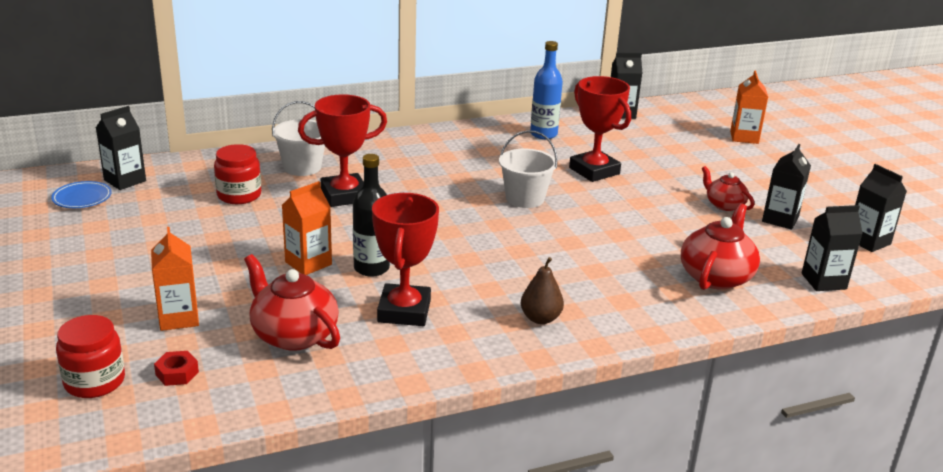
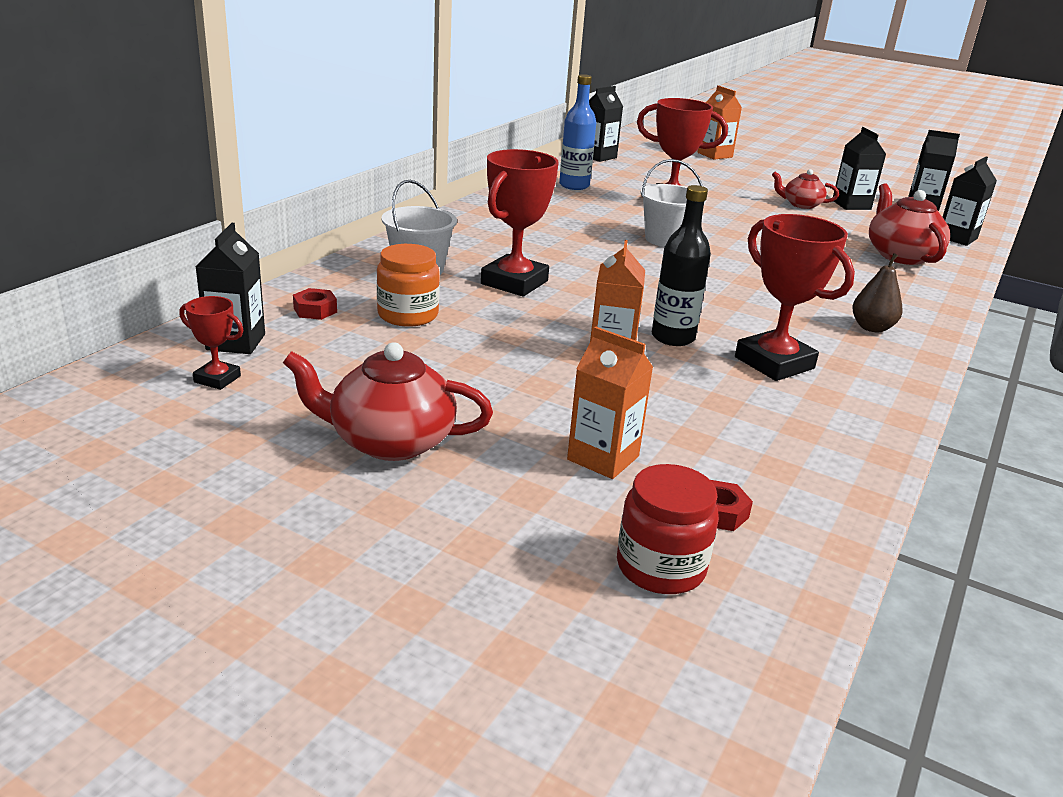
camera: 40 degrees left, 0 degrees up
(82, 198) = (217, 379): blue plate -> red trophy
(196, 175) = (315, 310): none -> red nut
(239, 195) = (408, 315): red jar -> orange jar
(293, 335) = (736, 423): red teapot -> red teapot (390, 441)

